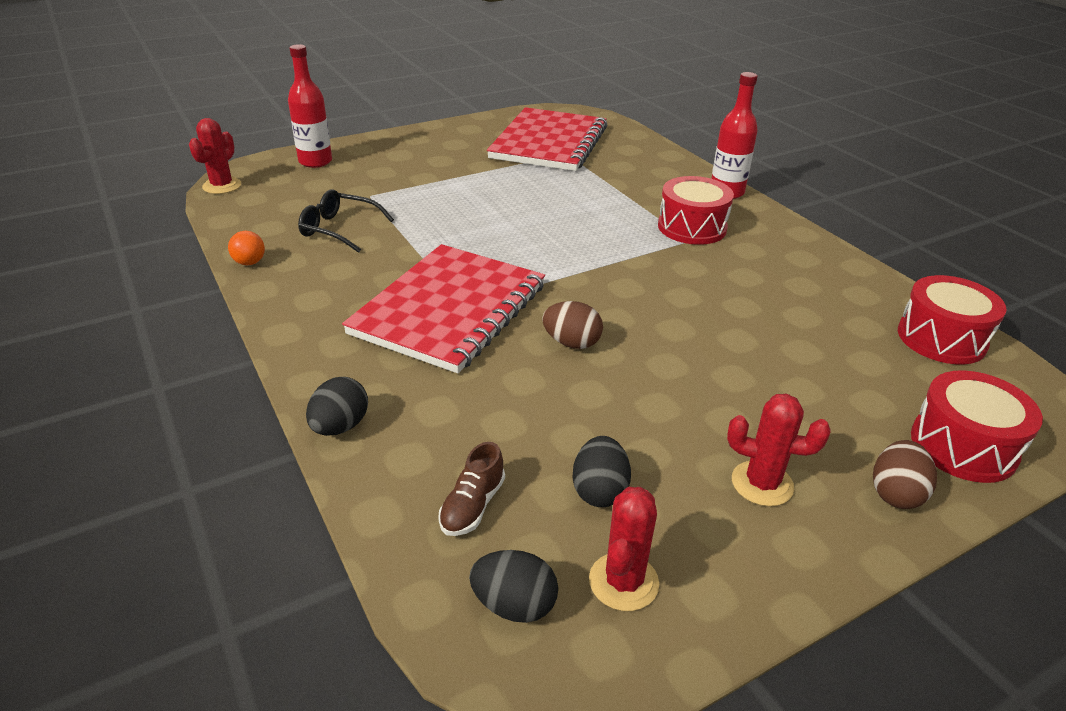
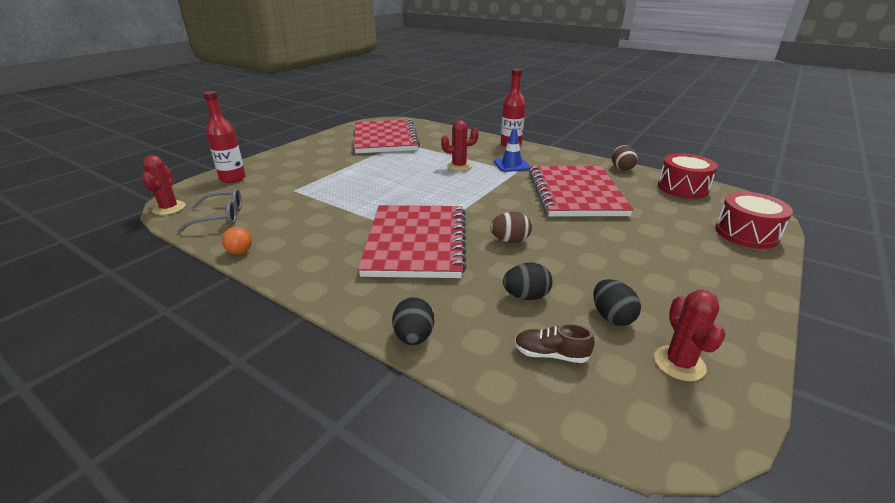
camera: 25 degrees left, 5 degrees down
(263, 212) = (220, 217): none -> grey glasses
(339, 229) = (291, 215): black glasses -> none
(472, 506) = (551, 354): brown shoe -> brown shoe turned 105 degrees clockwise
(514, 605) = (638, 404): black egg -> black egg (526, 296)
(692, 227) = (511, 165): red drum -> blue traffic cone
(744, 299) = (575, 193): none -> red notebook
(762, 484) = (685, 282): red cactus -> red cactus (459, 166)
(895, 493) = (746, 265): brown egg -> brown egg (621, 168)

